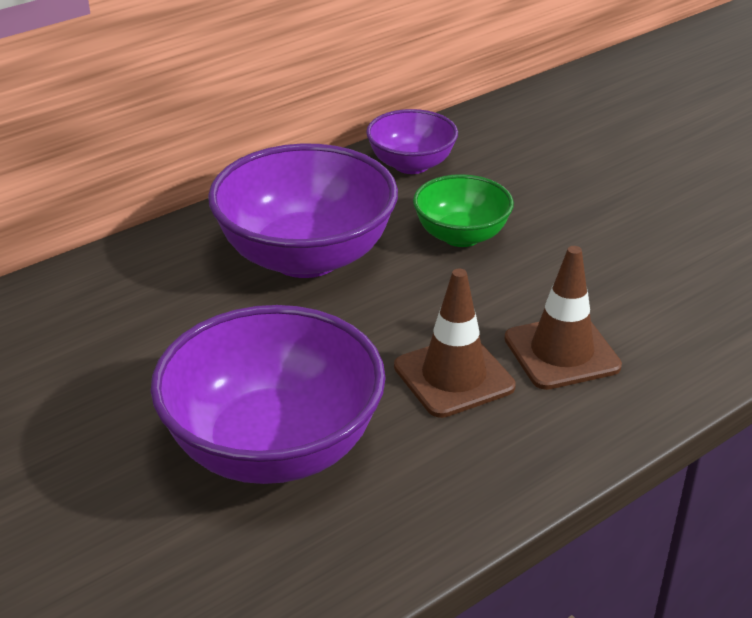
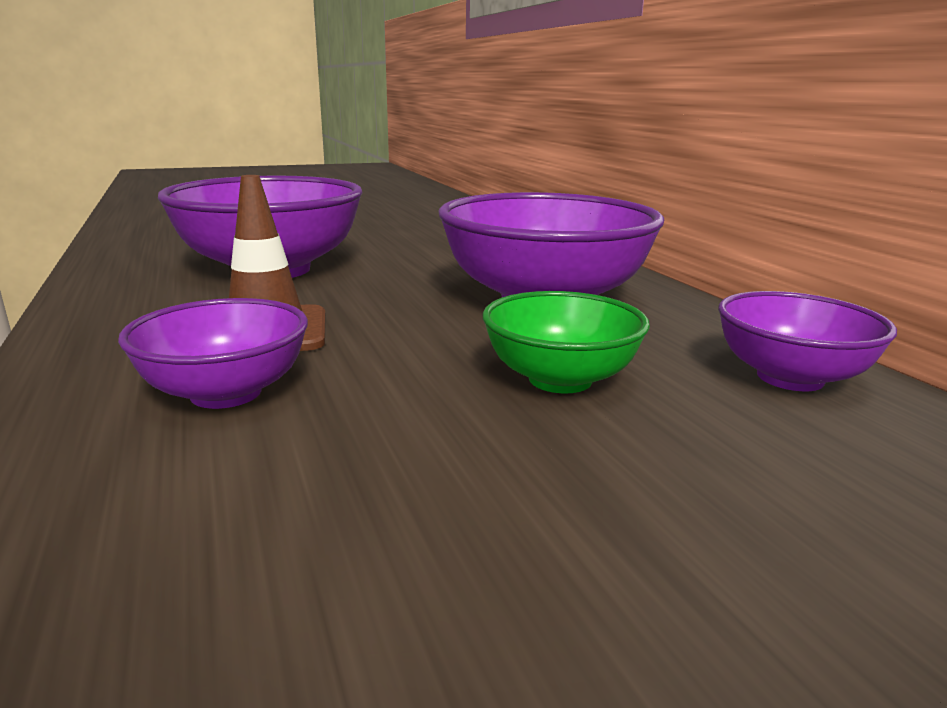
camera: 105 degrees right, 15 degrees down
(561, 352) = (226, 393): brown traffic cone -> purple bowl

